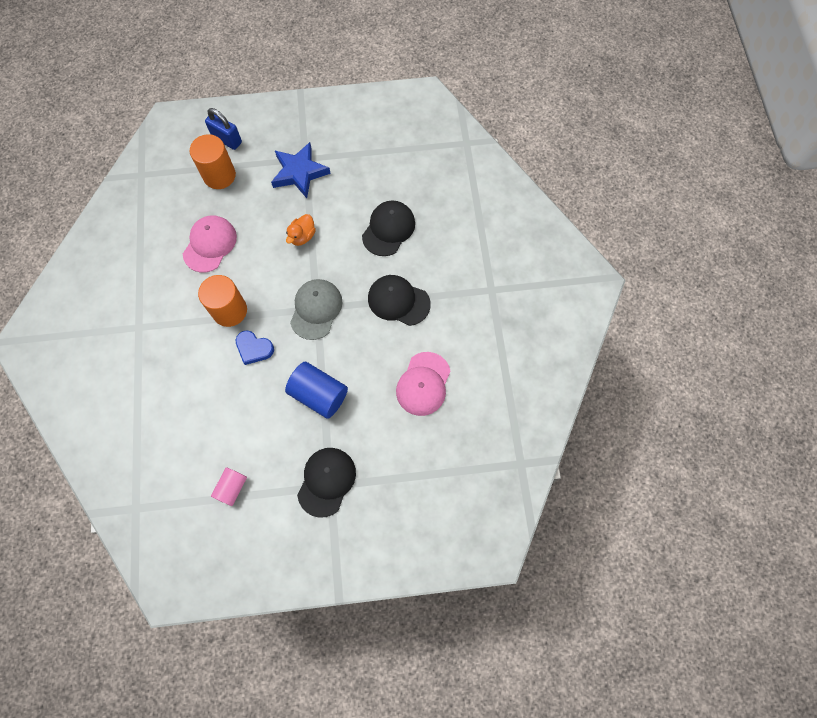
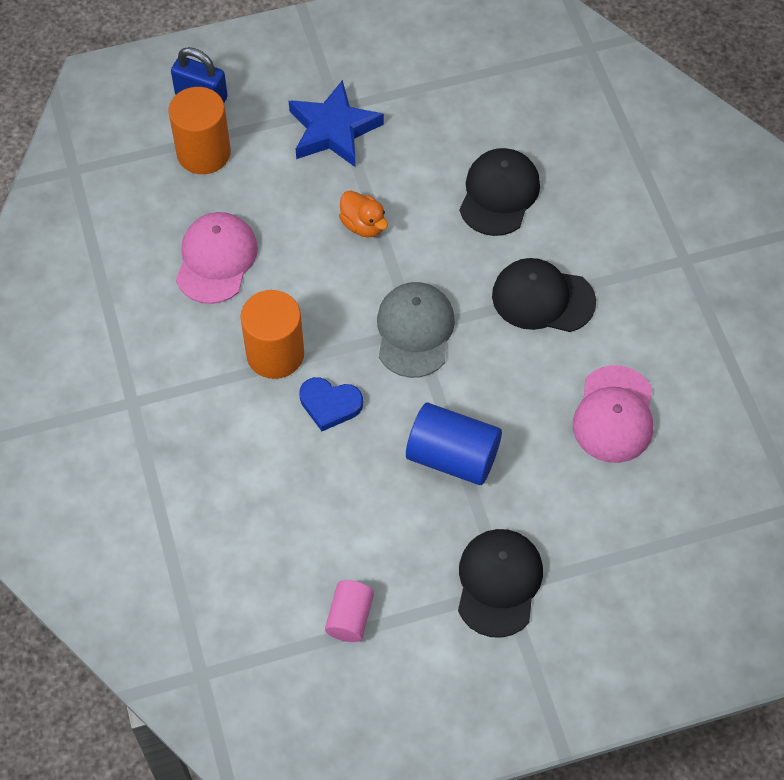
camera: 10 degrees left, 10 degrees down
(302, 236) = (363, 225): orange duck -> orange duck turned 60 degrees counterclockwise

